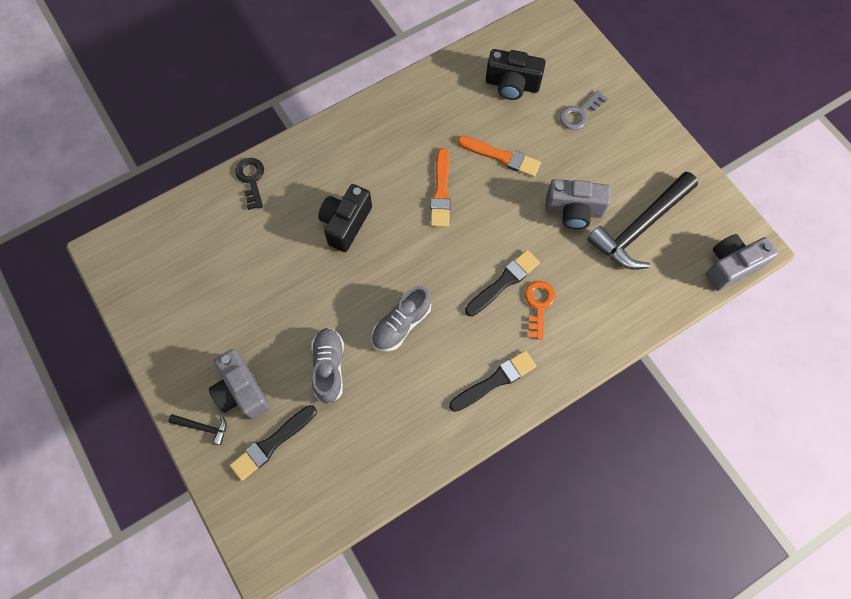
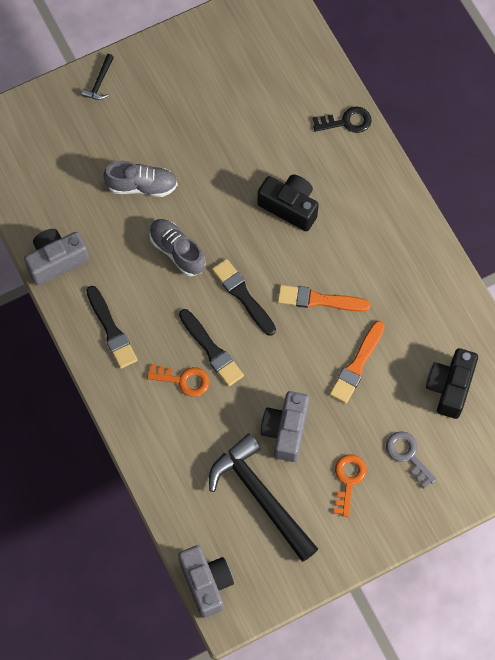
camera: 95 degrees right, 0 degrees up
(242, 391) = (128, 113): grey camera -> grey camera (56, 261)
(272, 443) = (77, 137): black brush -> black brush (243, 295)
(611, 157) = (348, 480): none -> orange key

